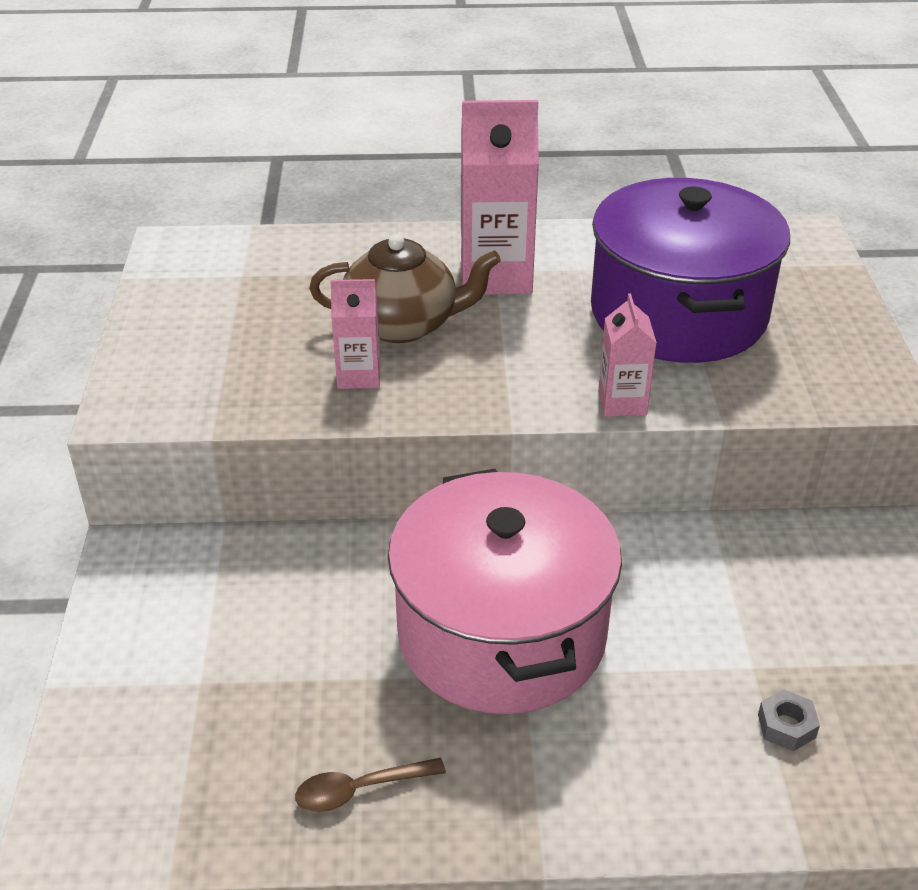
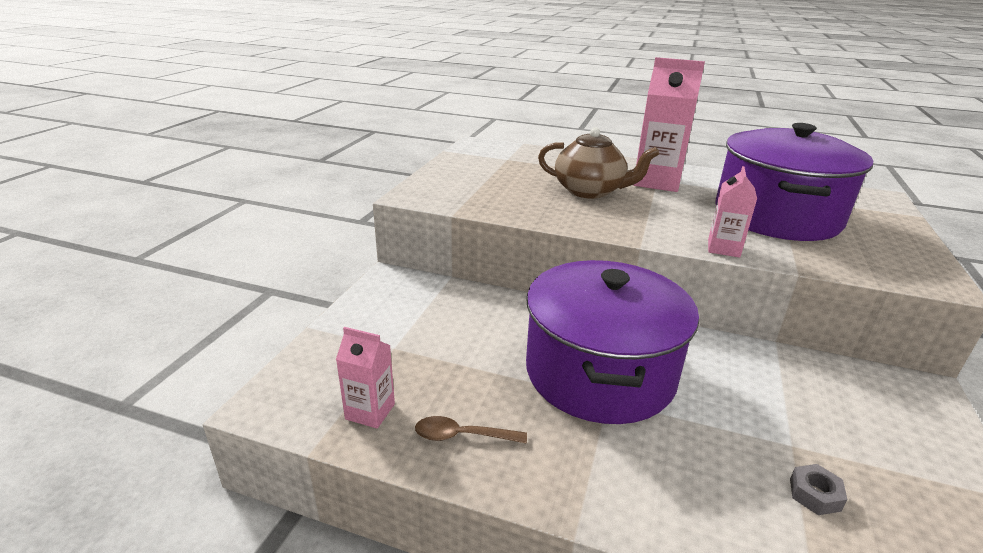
camera: 20 degrees right, 10 degrees down
(359, 376) = (552, 206): pink carton -> pink carton (370, 411)
(502, 633) = (600, 373): pink pot -> purple pot

